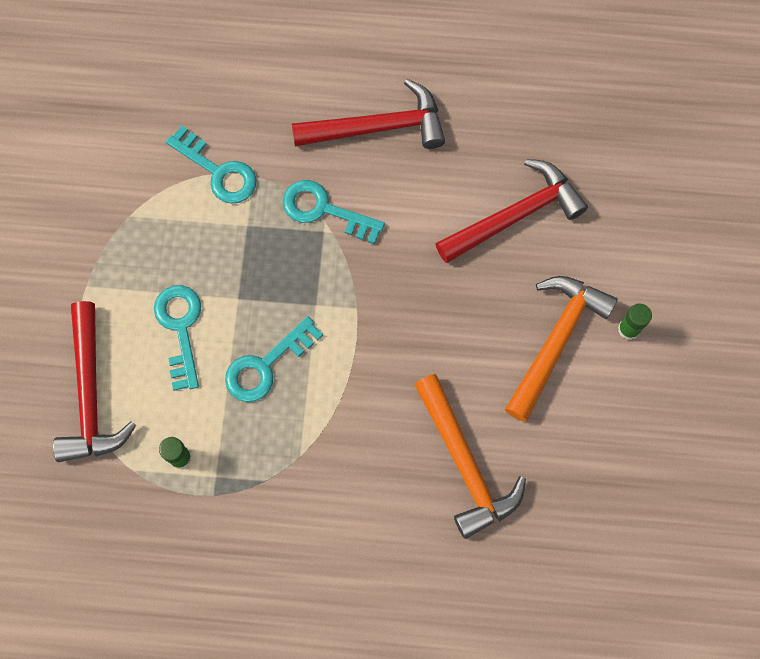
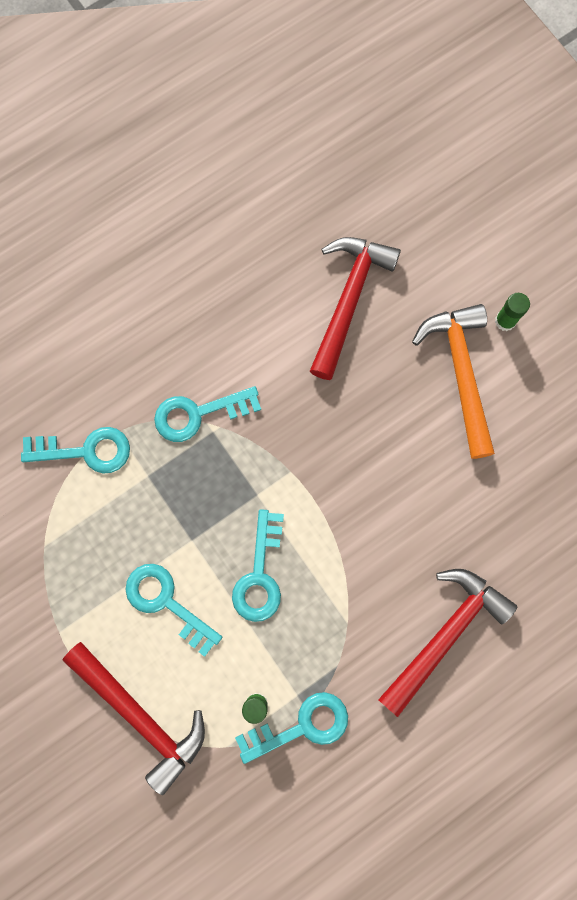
camera: 40 degrees left, 5 degrees up
(199, 502) = (302, 726): none -> turquoise key
(378, 127) = (183, 313): red hammer -> red hammer (445, 634)
(465, 463) = (474, 523): orange hammer -> none

